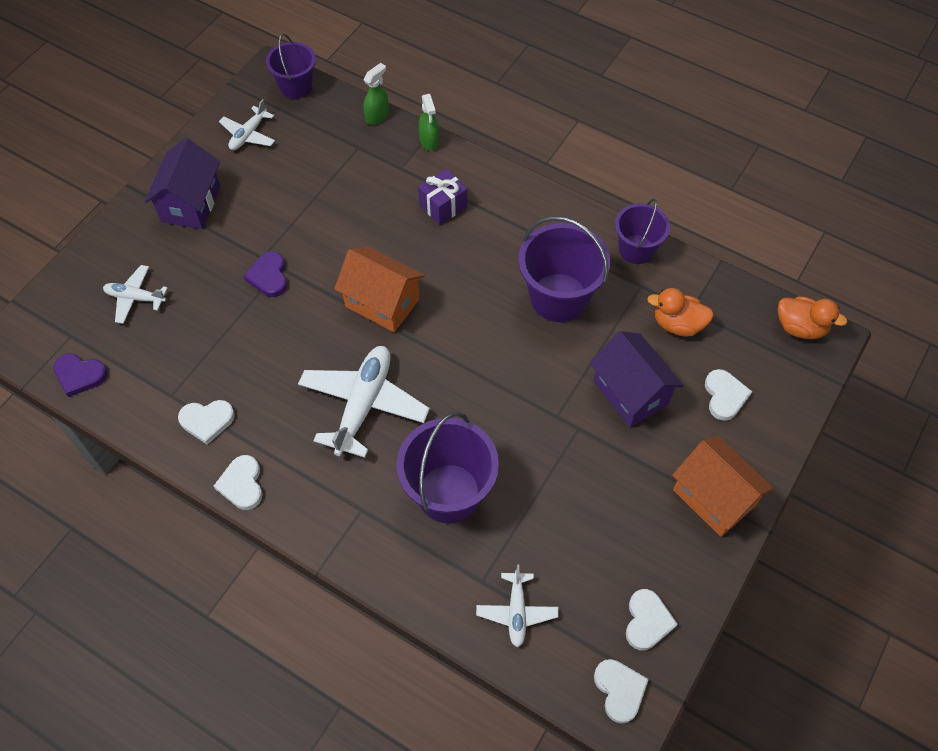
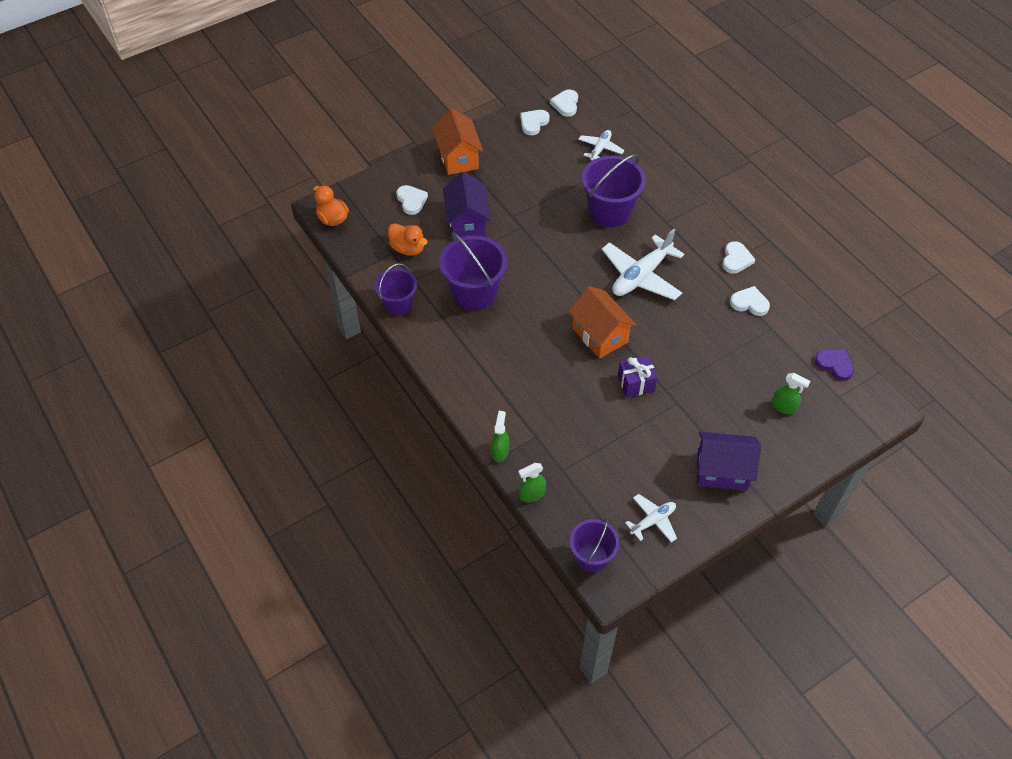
camera: 155 degrees left, 5 degrees down
(135, 298) = (784, 407): white plane -> green spray bottle
(191, 204) = (722, 471): purple house -> purple house turned 60 degrees clockwise
(269, 276) = (676, 385): purple heart -> none
(443, 206) = (519, 390): purple gift -> purple gift (636, 383)
(724, 396) = (411, 201): white heart -> white heart turned 135 degrees clockwise

